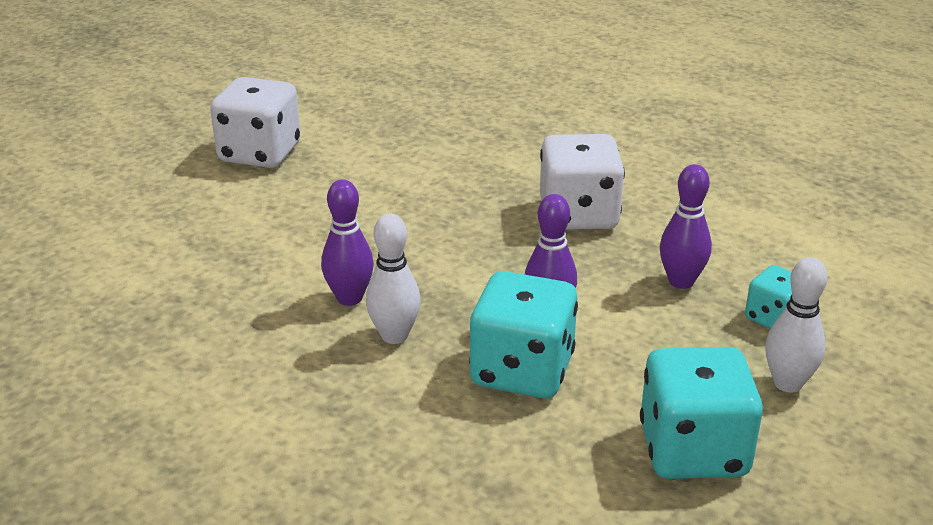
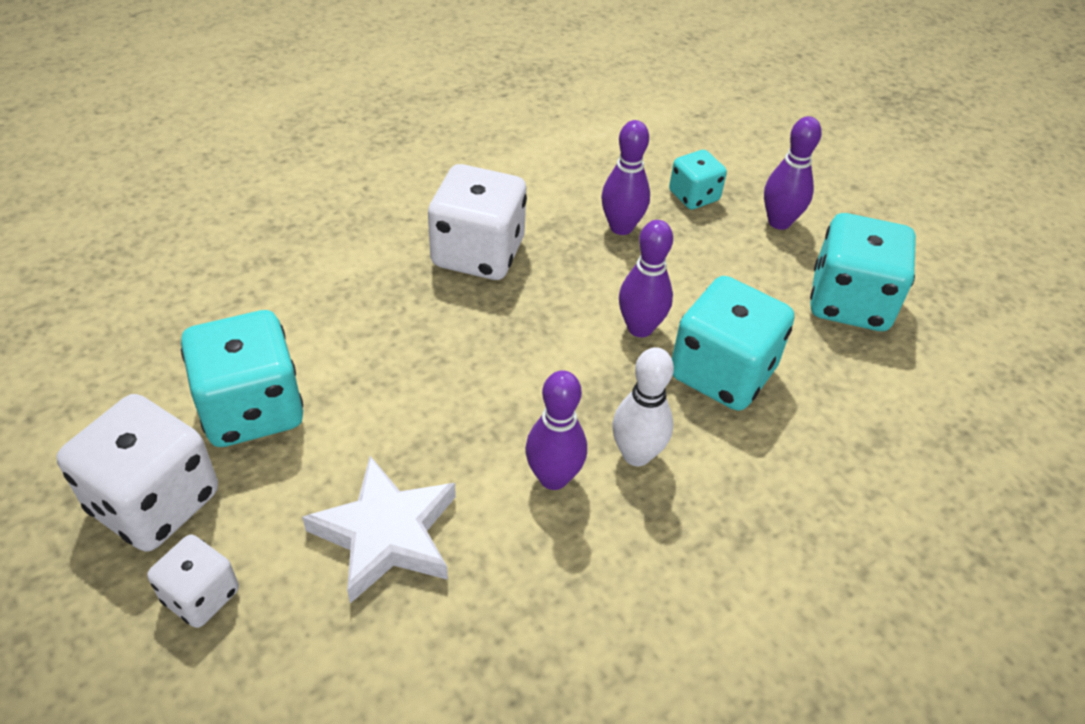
camera: 75 degrees left, 15 degrees up
(196, 186) = (201, 595): none -> white dice
(266, 238) = (386, 534): none -> white star
(351, 164) = (252, 409): none -> turquoise dice
(787, 383) = (779, 222): white bowling pin -> purple bowling pin

